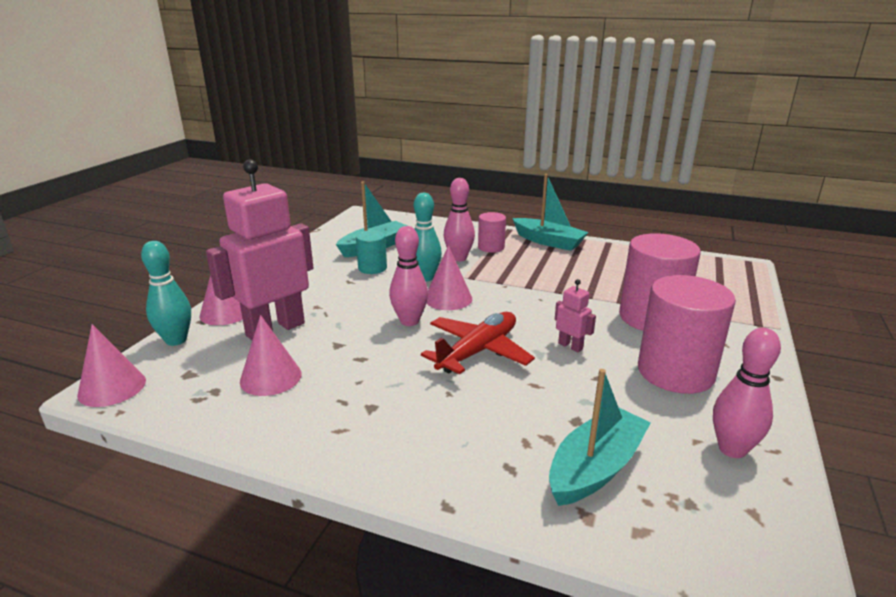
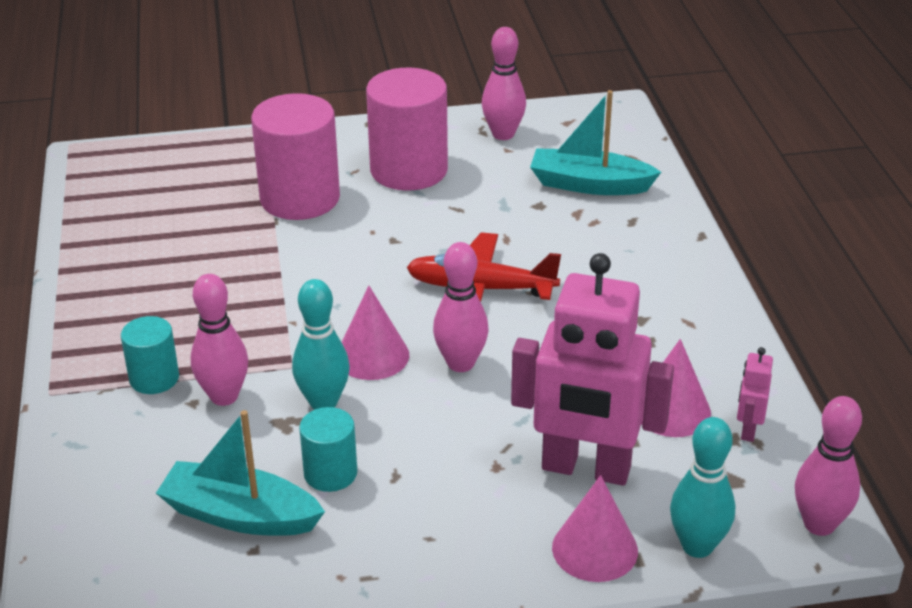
camera: 120 degrees left, 10 degrees up
(112, 387) = (819, 524): pink cone -> pink bowling pin
(491, 247) = (154, 378): pink cylinder -> turquoise cylinder
(548, 241) = (90, 328): turquoise boat -> none
(570, 346) = (413, 235): pink robot -> pink robot (748, 429)

